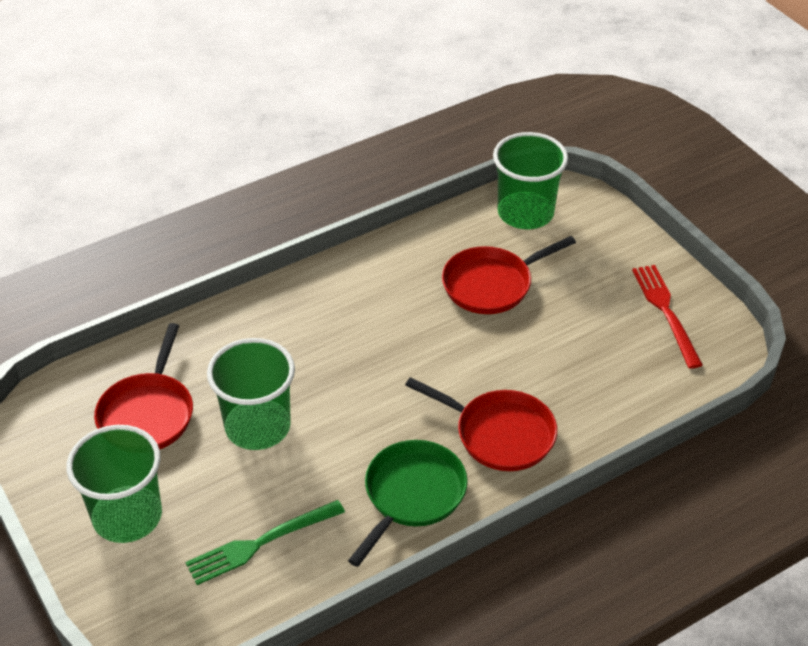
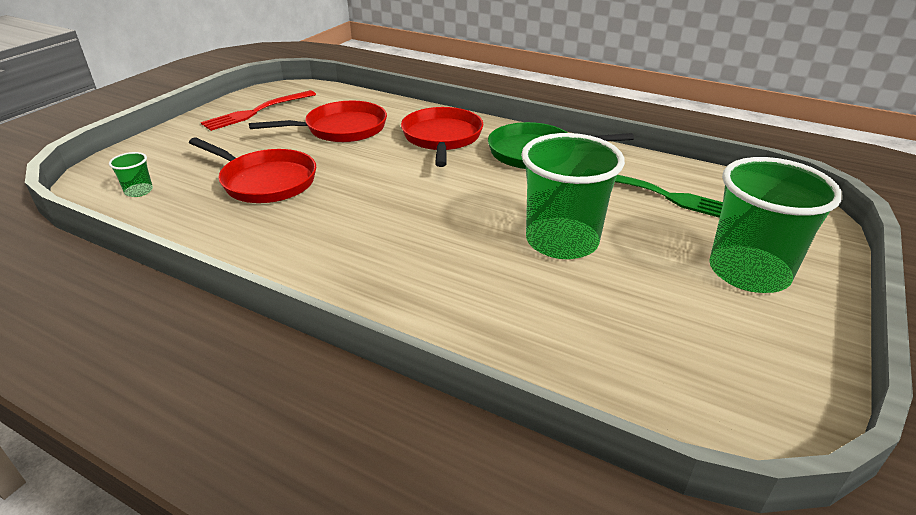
camera: 120 degrees left, 10 degrees down
(148, 413) = (635, 320): red pan -> red pan (341, 129)
(525, 213) = (139, 191): green cup -> green cup, size x0.41

